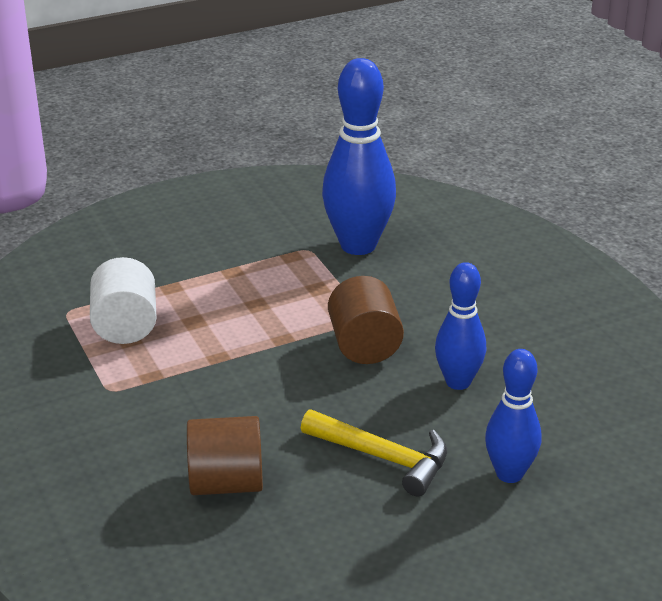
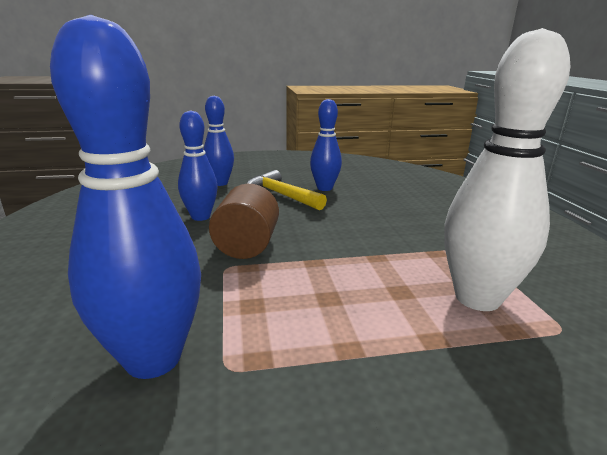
camera: 165 degrees left, 10 degrees down
(125, 326) = (477, 298): white cylinder -> white bowling pin
(226, 483) = (377, 198): brown cylinder -> none
(322, 496) = (324, 188): none -> blue bowling pin

